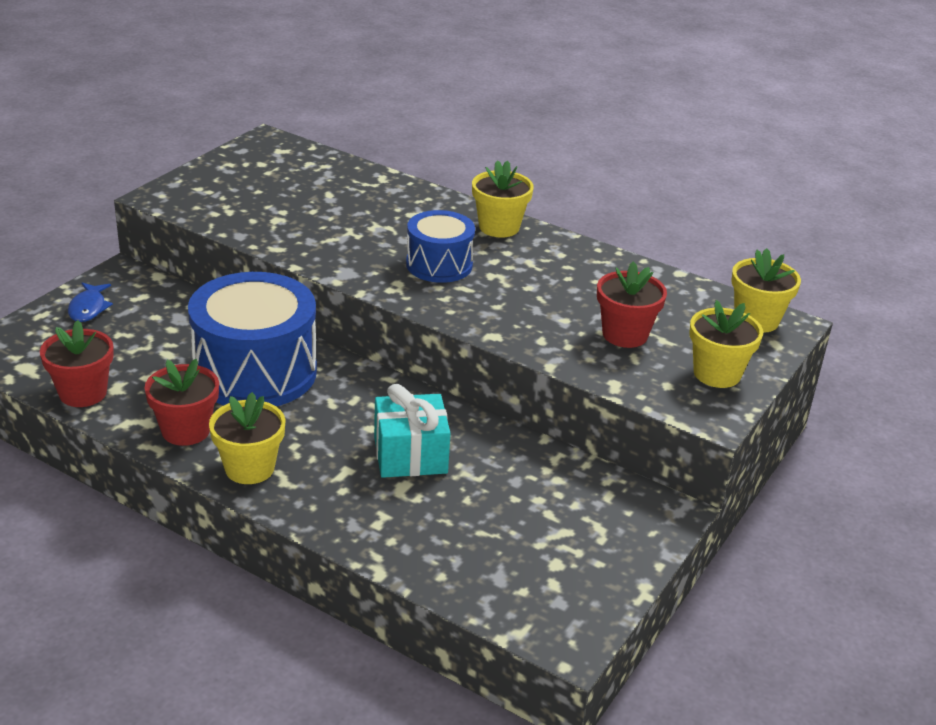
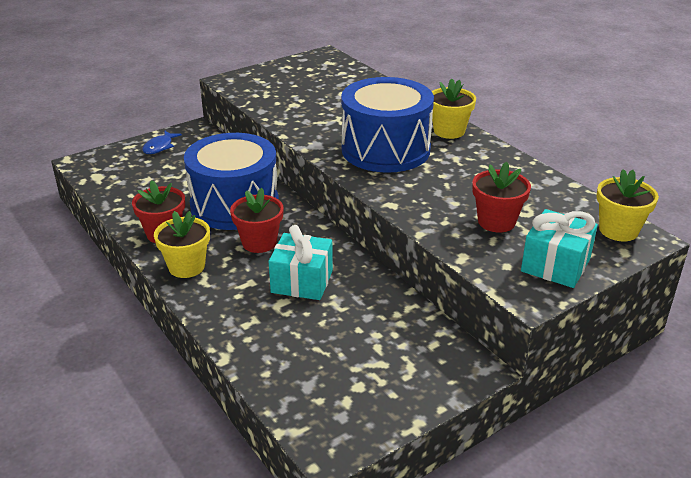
camera: 25 degrees right, 0 degrees up
(83, 393) = (118, 198): red flower pot -> red flower pot (259, 242)
(439, 265) = (385, 150): blue drum -> blue drum, size x1.75
(717, 374) = (555, 265): yellow flower pot -> turquoise gift

